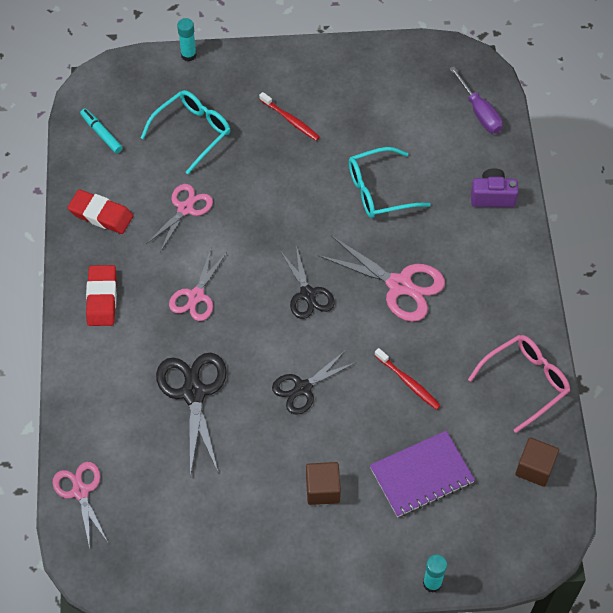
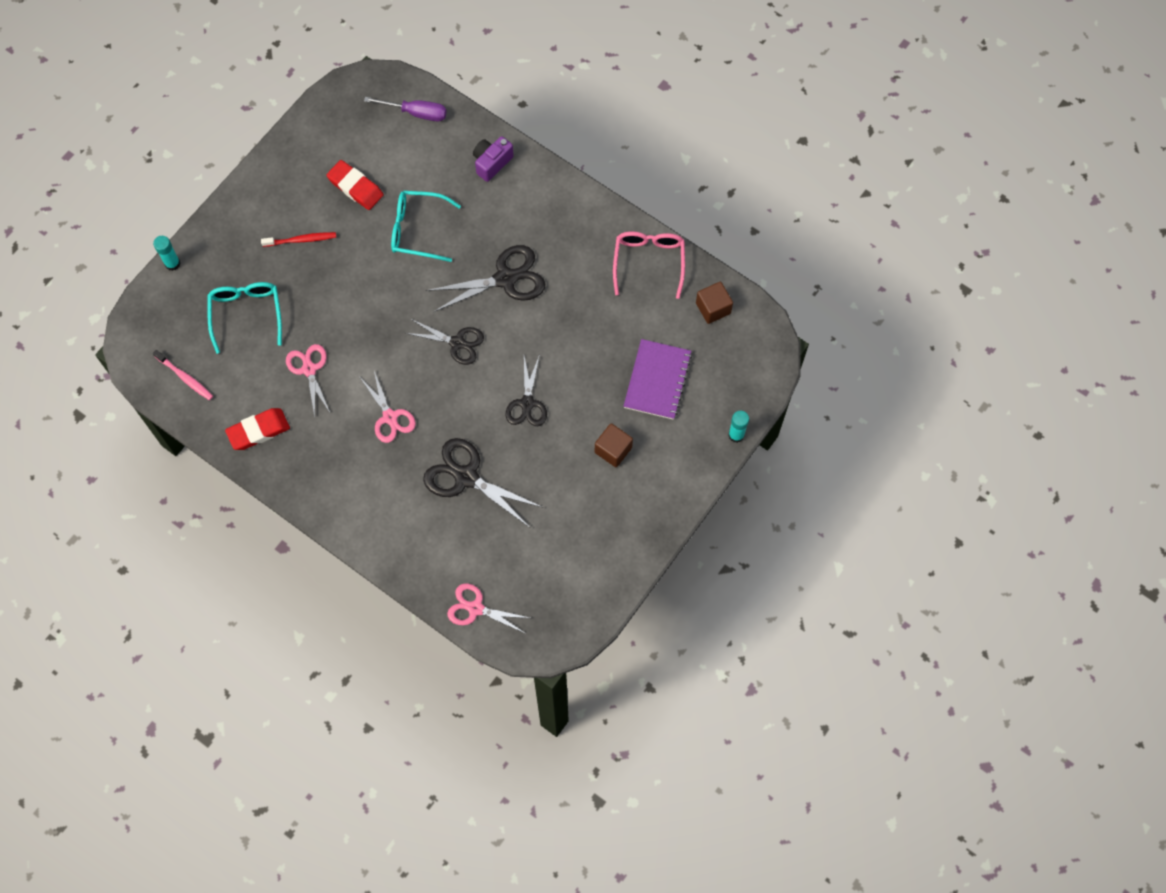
camera: 50 degrees left, 10 degrees up
(101, 134) = (185, 378): turquoise marker -> pink toothbrush
(102, 298) = (332, 482): red eraser -> red eraser (355, 187)
(379, 190) = (418, 230): turquoise glasses -> turquoise glasses turned 75 degrees clockwise
(399, 285) = (505, 279): pink scissors -> black scissors
(408, 382) = (583, 333): red toothbrush -> none

